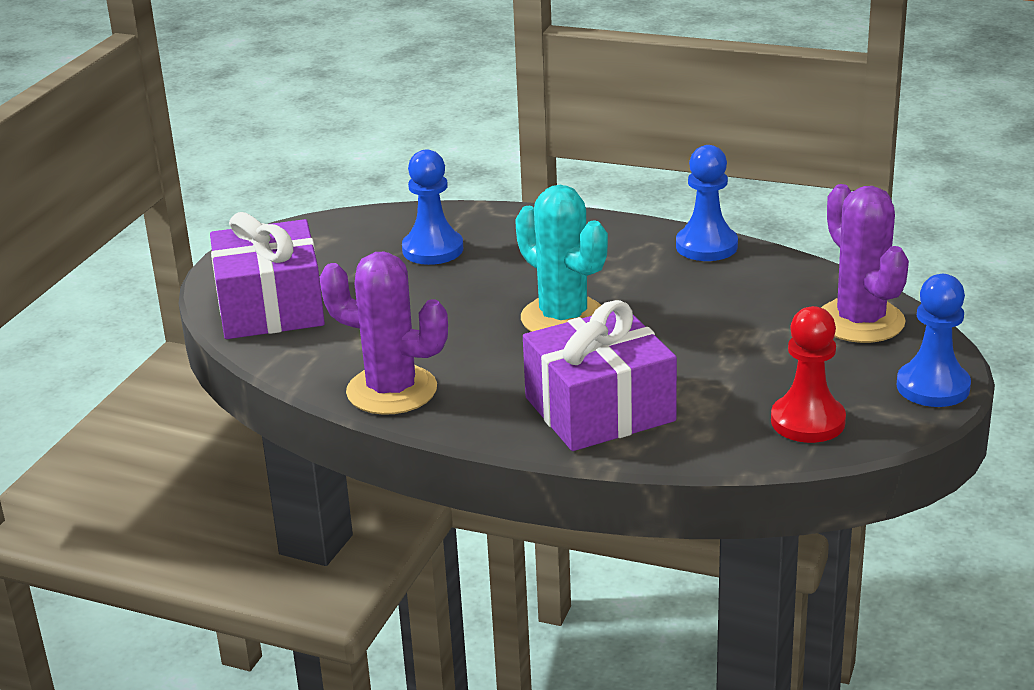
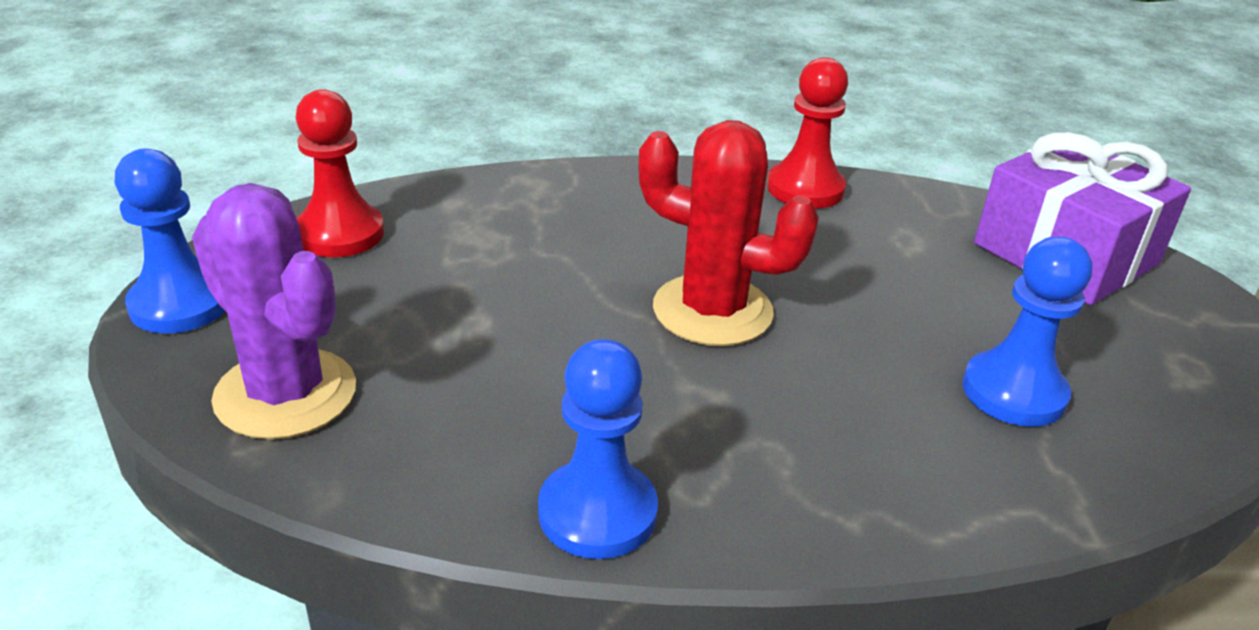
camera: 150 degrees right, 5 degrees up
(391, 390) = (805, 189): purple cactus -> red pawn
(563, 318) = (712, 311): turquoise cactus -> red cactus
(600, 409) = (577, 207): purple gift -> none

